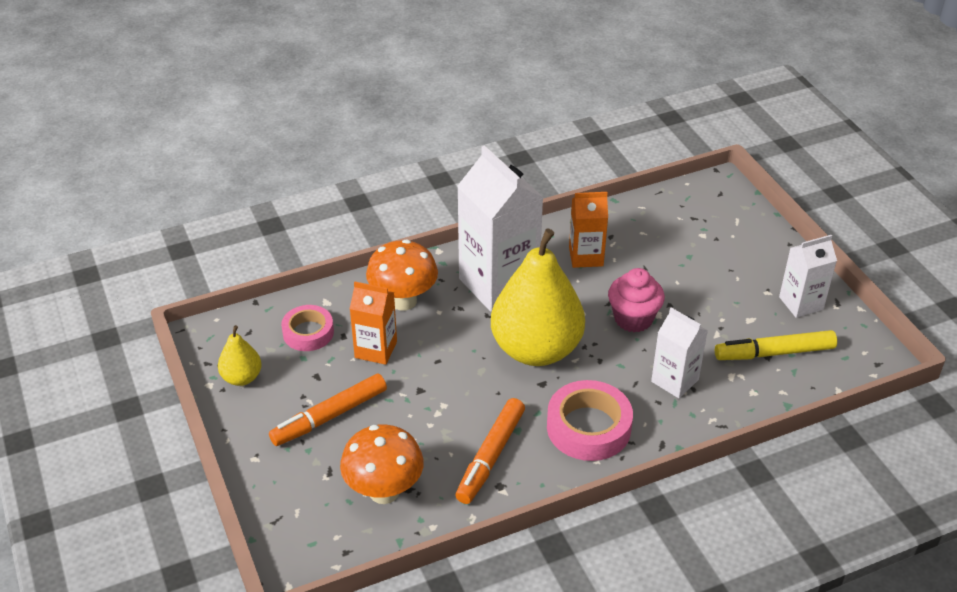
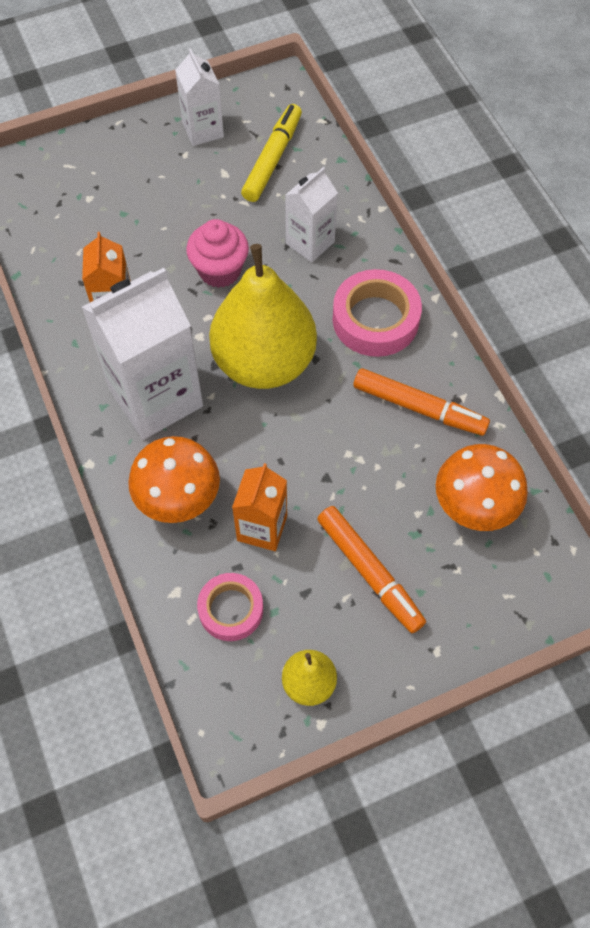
camera: 90 degrees left, 20 degrees up
(775, 353) = (272, 159): yellow marker -> yellow marker turned 150 degrees counterclockwise

